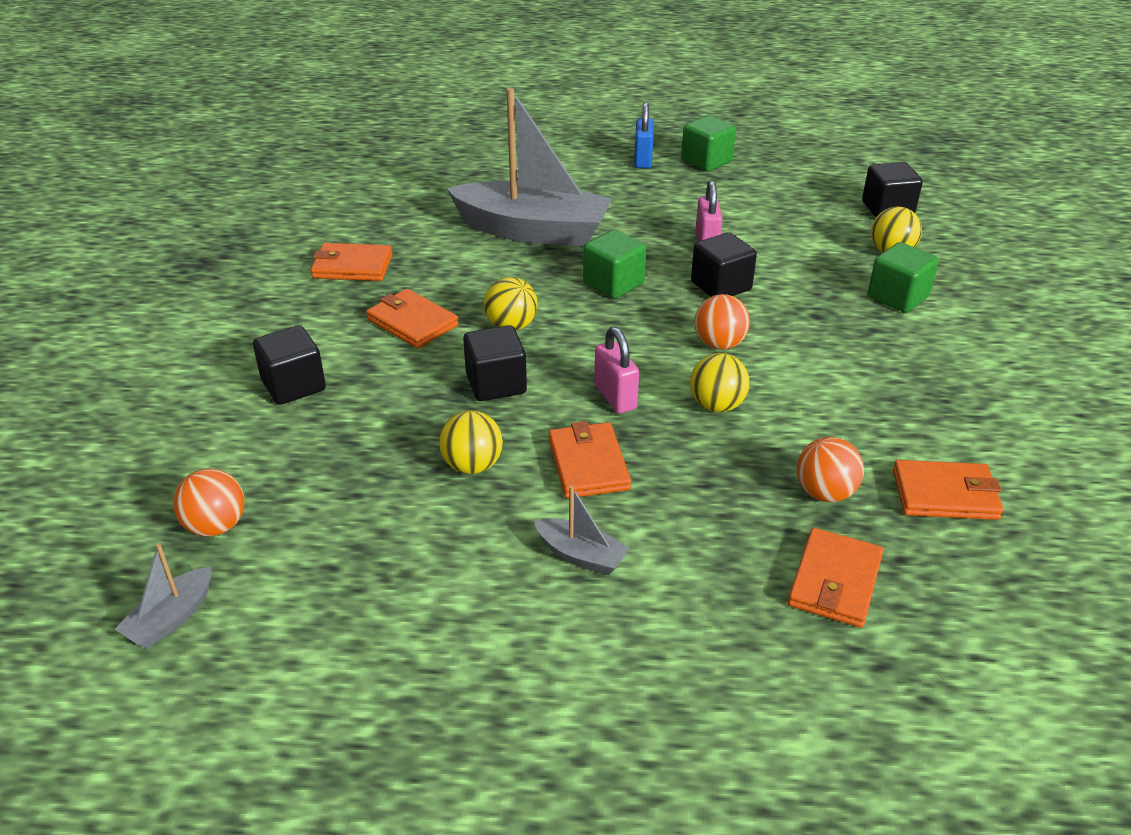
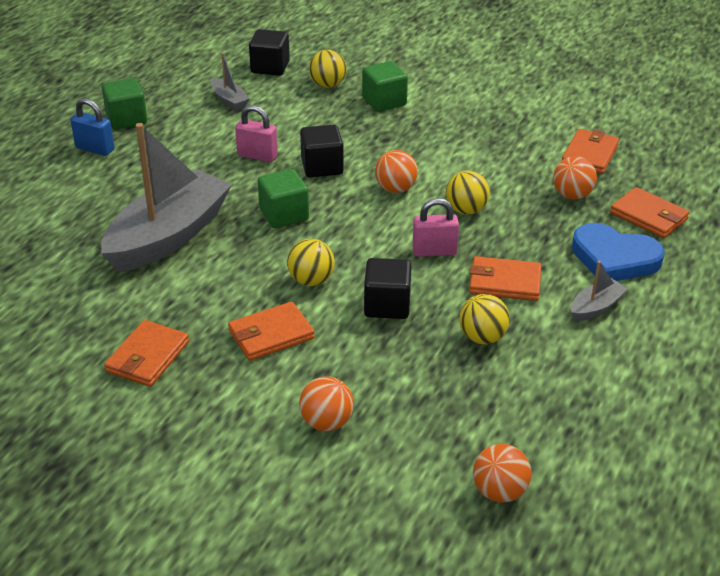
camera: 70 degrees left, 0 degrees up
(171, 618) = (598, 527): grey boat -> grey boat (229, 100)
(293, 385) = (326, 422): black cube -> orange ball
(703, 558) = (614, 258): none -> blue heart

